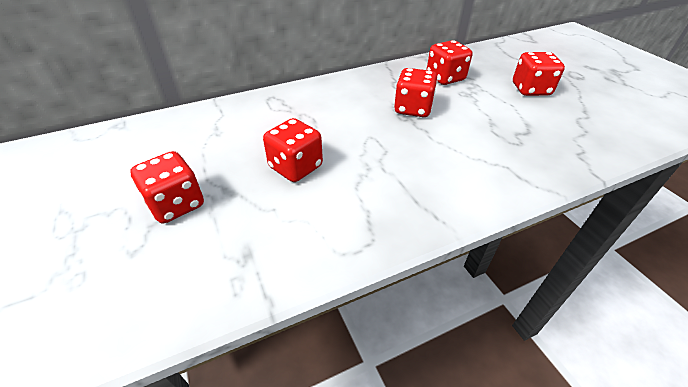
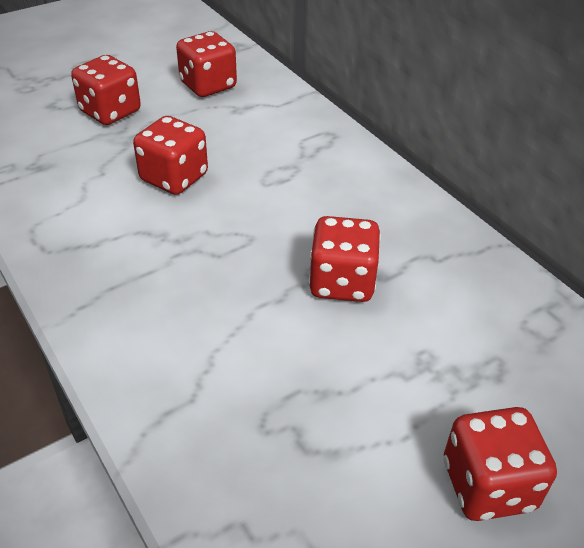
camera: 80 degrees right, 0 degrees up
(445, 78) = (478, 330): red dice -> red dice (208, 85)

